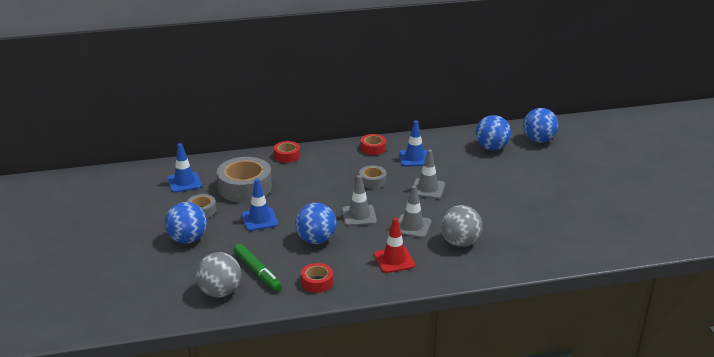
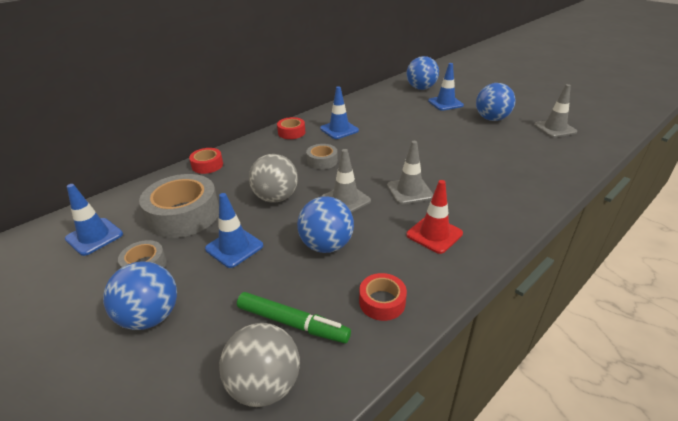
camera: 30 degrees left, 5 degrees up
(427, 189) = (381, 151): grey traffic cone -> grey traffic cone (554, 128)
(460, 242) = (471, 190): grey ball -> grey ball (276, 198)
(491, 148) = (393, 103): blue ball -> blue ball (491, 119)
(541, 163) = (445, 103): none -> blue traffic cone

